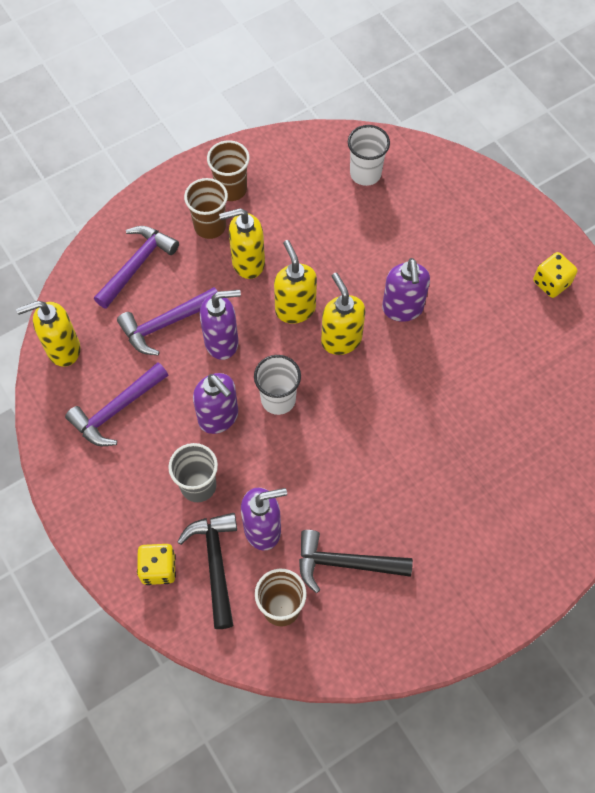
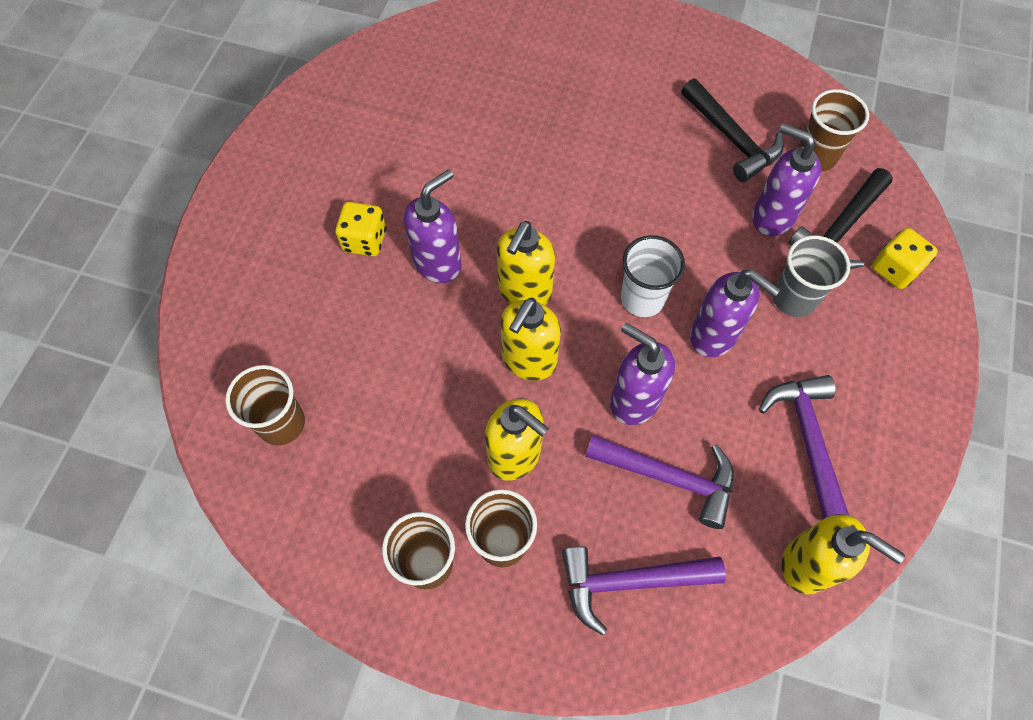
camera: 130 degrees left, 0 degrees up
(116, 410) = (807, 439): purple hammer -> purple hammer turned 105 degrees counterclockwise
(219, 417) = (714, 336): purple soap dispenser -> purple soap dispenser turned 120 degrees clockwise
(365, 173) = (281, 423): white cup -> brown cup
(551, 283) = (295, 160): yellow dice -> yellow dice (364, 240)

